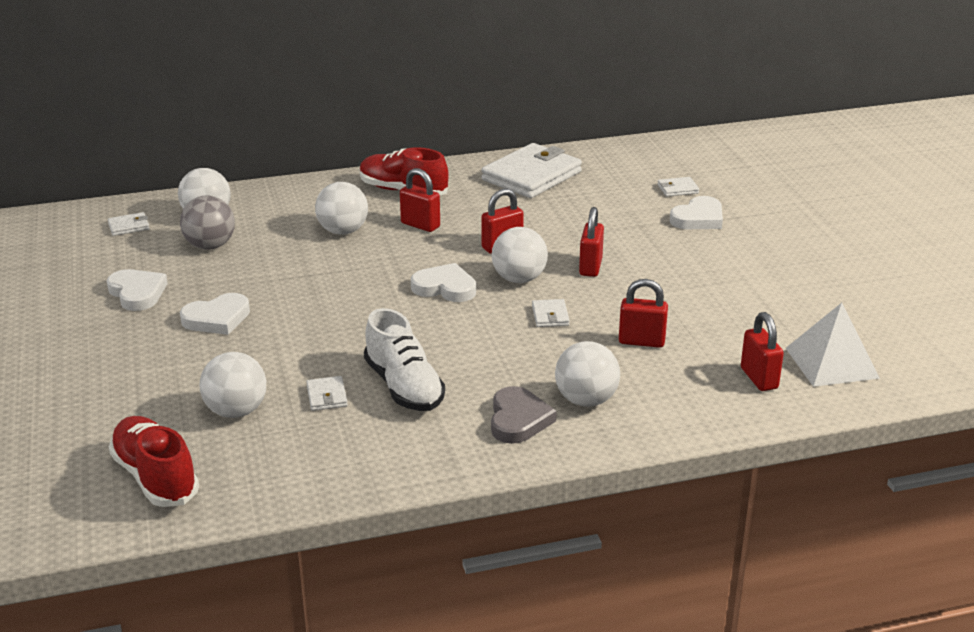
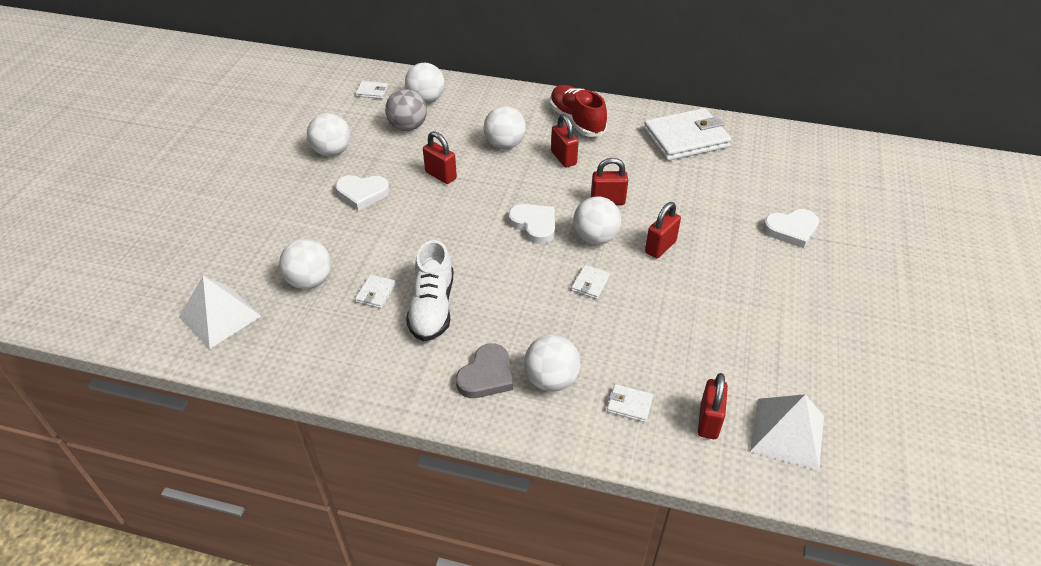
camera: 30 degrees right, 15 degrees up
(137, 293) = (332, 152): white heart -> white ball
(155, 477) = (220, 316): red shoe -> white pyramid
(641, 341) = (641, 339): red padlock -> red padlock (441, 175)
(677, 189) = (798, 192): white wallet -> white wallet (629, 404)

